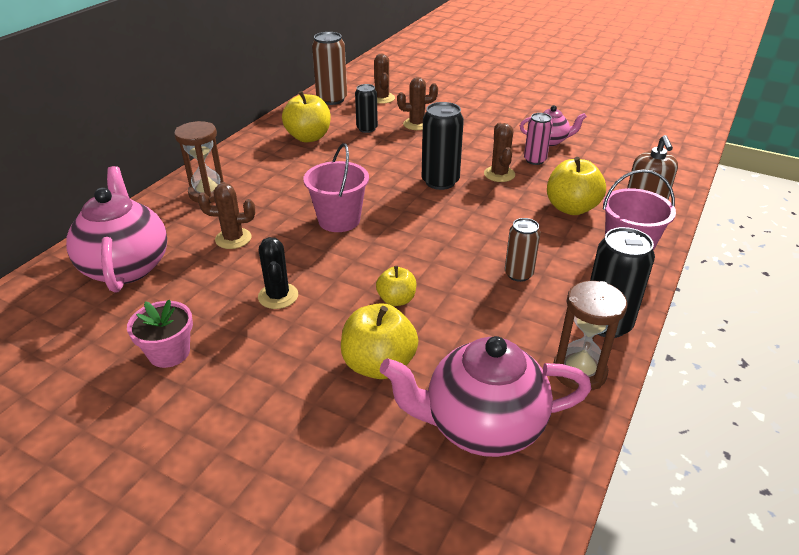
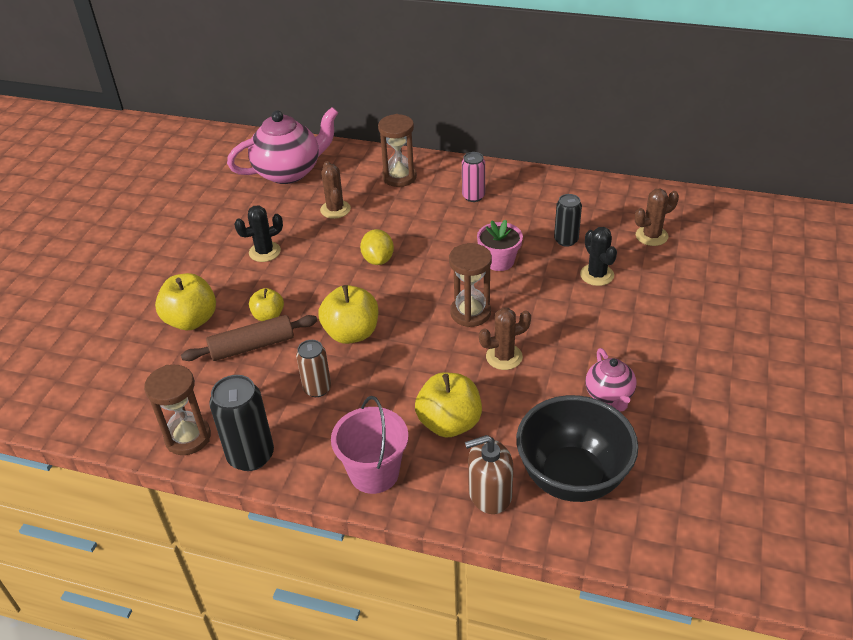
camera: 80 degrees right, 5 degrees up
(169, 353) = (199, 220): pink flower pot -> pink flower pot (499, 261)
(308, 137) = (526, 206): yellow apple -> yellow apple (351, 333)
(332, 99) = (625, 200): brown can -> none
(339, 220) = (378, 259): pink bucket -> yellow lemon
(417, 124) = (597, 275): brown cactus -> black cactus
(440, 181) = (470, 313): black can -> brown hourglass
(443, 315) = (252, 346): none -> brown rolling pin
(481, 426) = (130, 383): pink teapot -> none
(535, 160) = (551, 385): pink can -> pink can (473, 196)
(628, 166) = (572, 477): none -> black bowl

